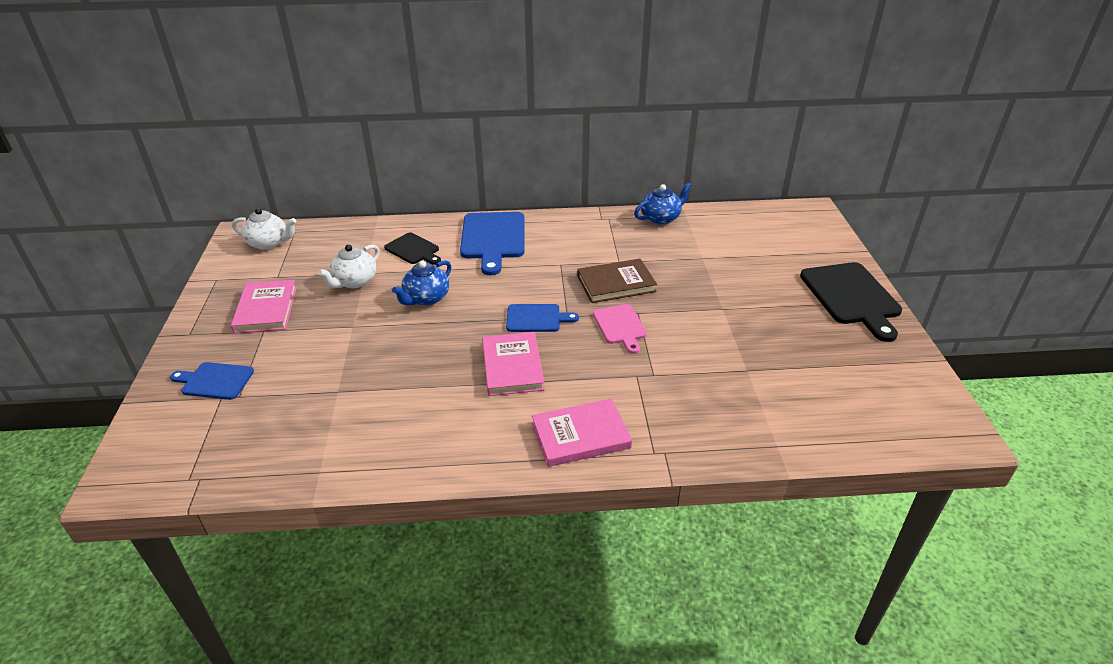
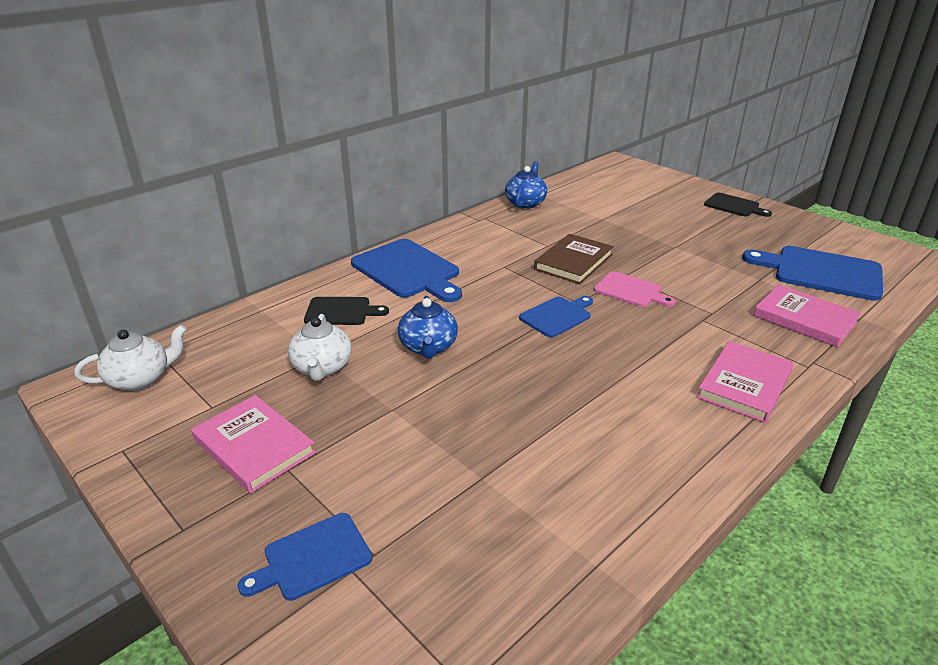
camera: 40 degrees left, 5 degrees down
(512, 366) = (604, 363): pink book -> pink book (804, 319)
(818, 393) = (821, 272): none -> blue cutting board
(851, 296) = (734, 206): black cutting board -> black cutting board, size x0.57

